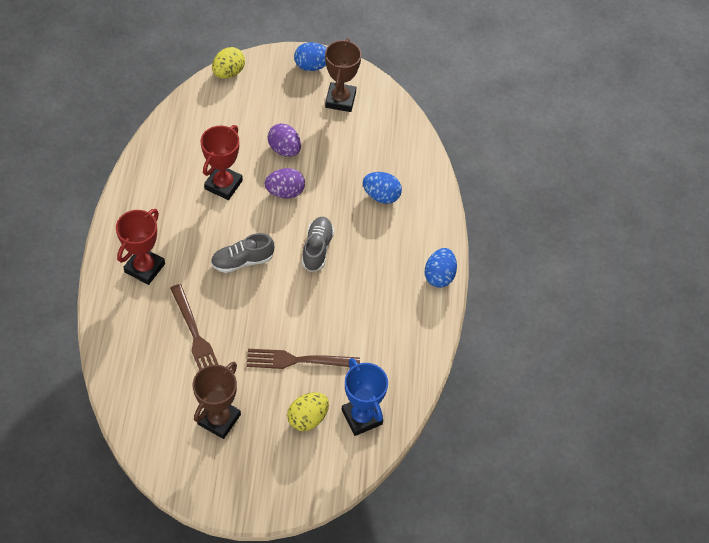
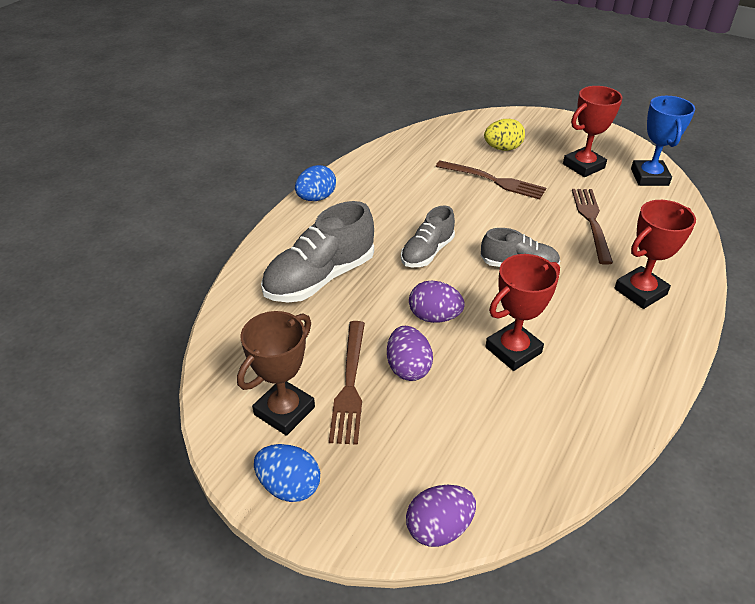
camera: 150 degrees left, 15 degrees down
(219, 419) = (583, 166): brown trophy -> red trophy
(228, 73) = (439, 528): yellow egg -> purple egg
(313, 126) = (350, 385): none -> brown fork
(361, 417) = (455, 138): blue trophy -> blue trophy (649, 177)
(381, 196) = (320, 278): blue egg -> grey shoe

